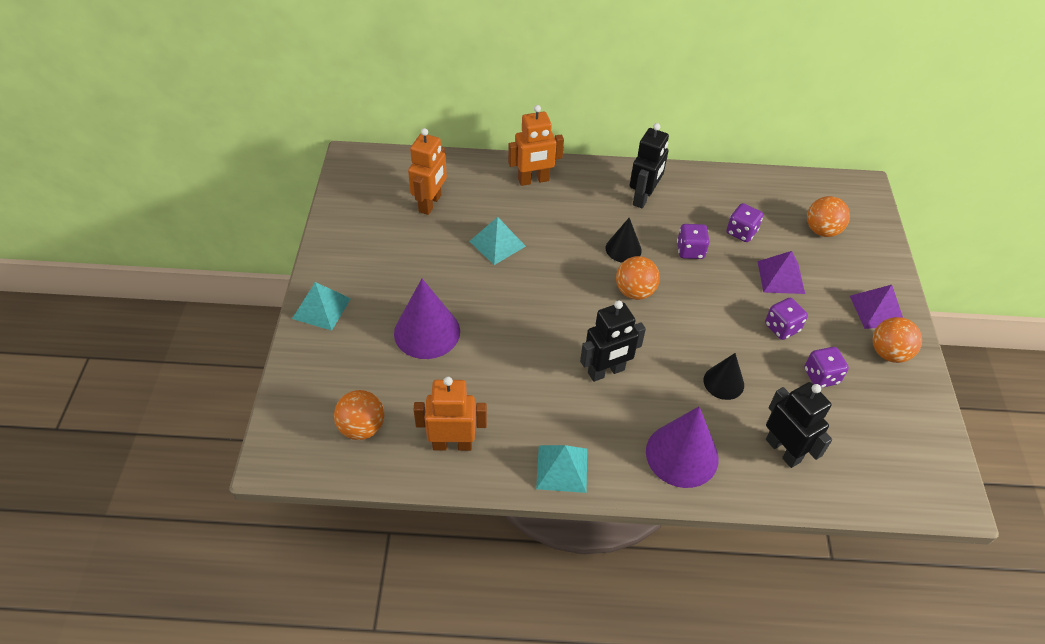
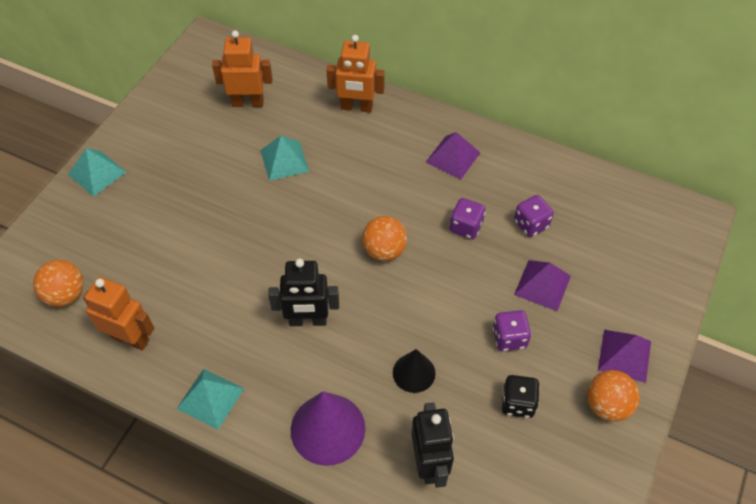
camera: 25 degrees right, 5 degrees up
(427, 332) = (171, 225): purple cone -> none
(430, 203) = (248, 102): orange robot -> orange robot turned 135 degrees counterclockwise
(623, 249) = (400, 204): black cone -> none
(643, 198) = (453, 157): black robot -> purple pyramid
(821, 376) = (517, 403): purple dice -> black dice
(822, 230) = (619, 250): orange ball -> none

